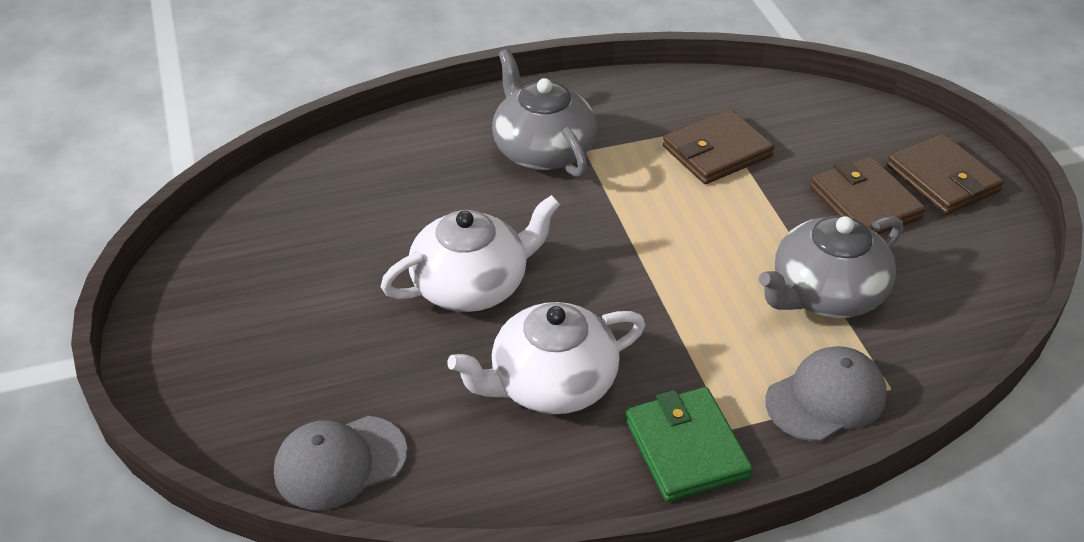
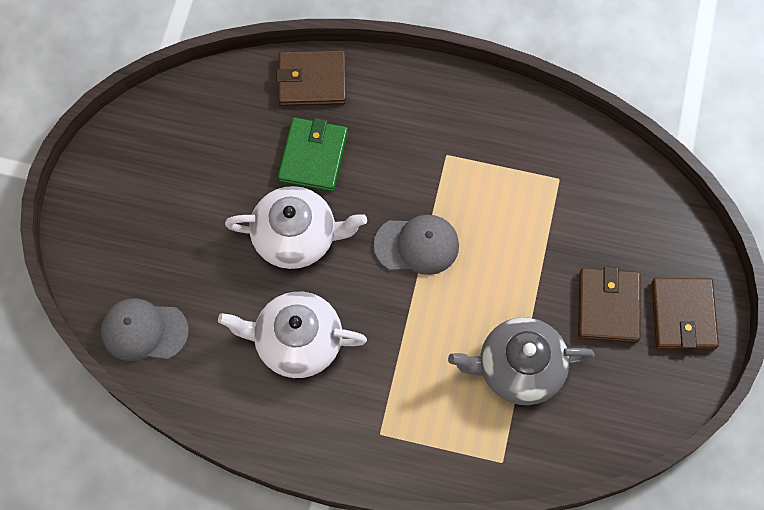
camera: 30 degrees right, 25 degrees up
(542, 149) = (417, 138): grey teapot -> none
(686, 448) = (345, 433): green wallet -> green wallet (313, 156)
(717, 151) = (539, 204): brown wallet -> brown wallet (312, 80)
(826, 398) = (455, 446): grey cap -> grey cap (417, 245)

